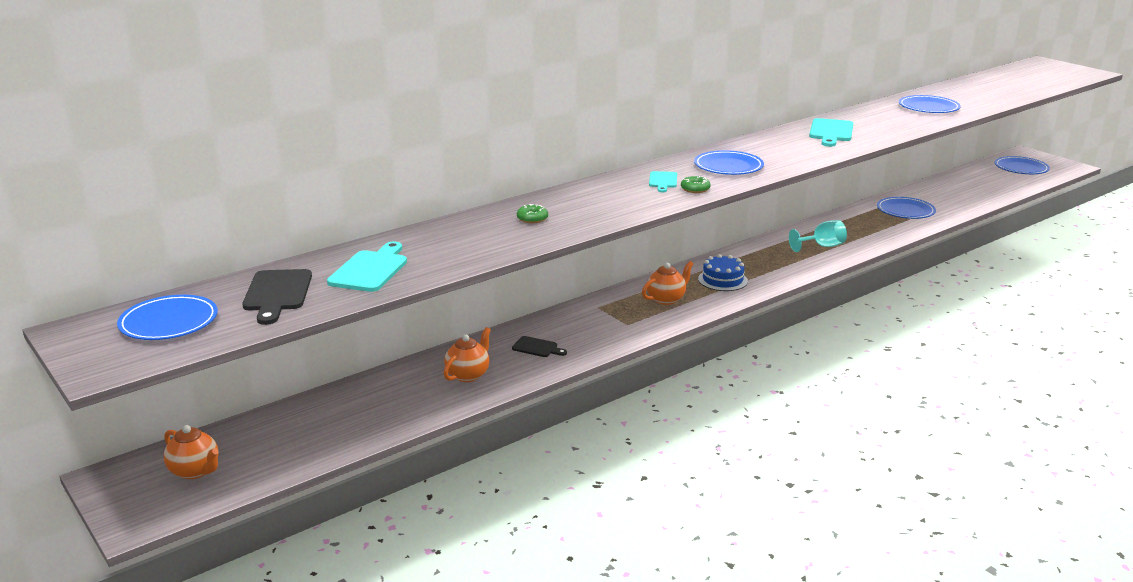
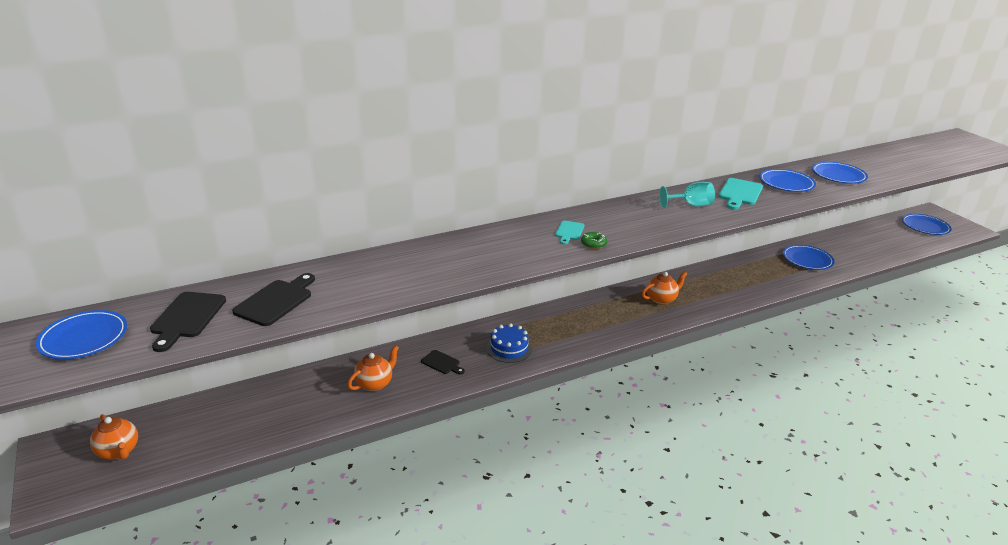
camera: 10 degrees right, 5 degrees up
(370, 270) = (276, 301): turquoise cutting board -> black cutting board
(532, 219) = (438, 261): green donut -> none
(666, 299) = (568, 327): orange teapot -> orange teapot (661, 299)
(722, 280) = (623, 313): blue cake -> blue cake (509, 348)
(728, 166) = (633, 222): blue plate -> blue plate (786, 183)
(822, 246) = (721, 288): turquoise goblet -> turquoise goblet (691, 205)

